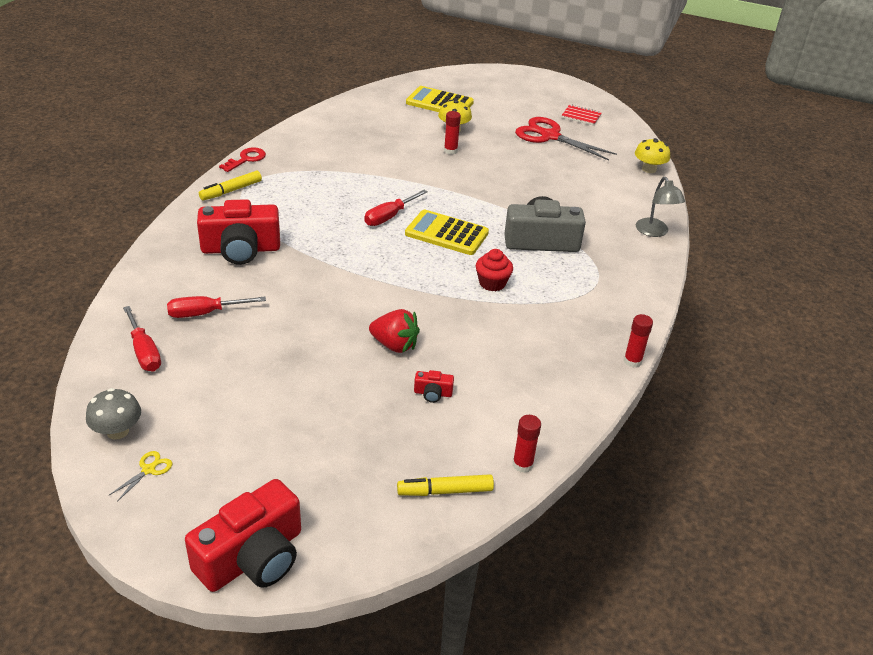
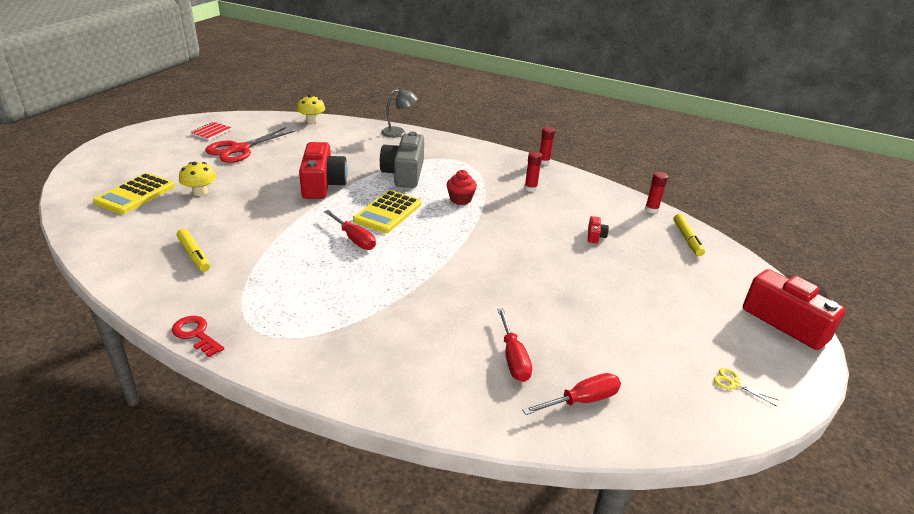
camera: 85 degrees left, 5 degrees down
(117, 431) = (698, 409): grey mushroom -> none
(231, 191) = (271, 346): yellow marker -> yellow marker (194, 255)
(241, 249) = (399, 335): red camera -> red camera (322, 184)
(394, 345) = (544, 248): red strawberry -> none
(450, 151) = (243, 197): red glue stick -> red glue stick (530, 188)

